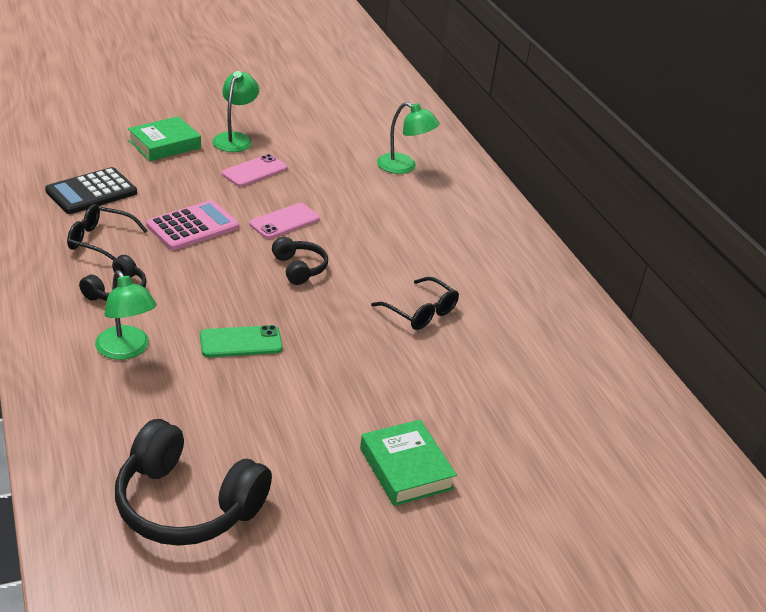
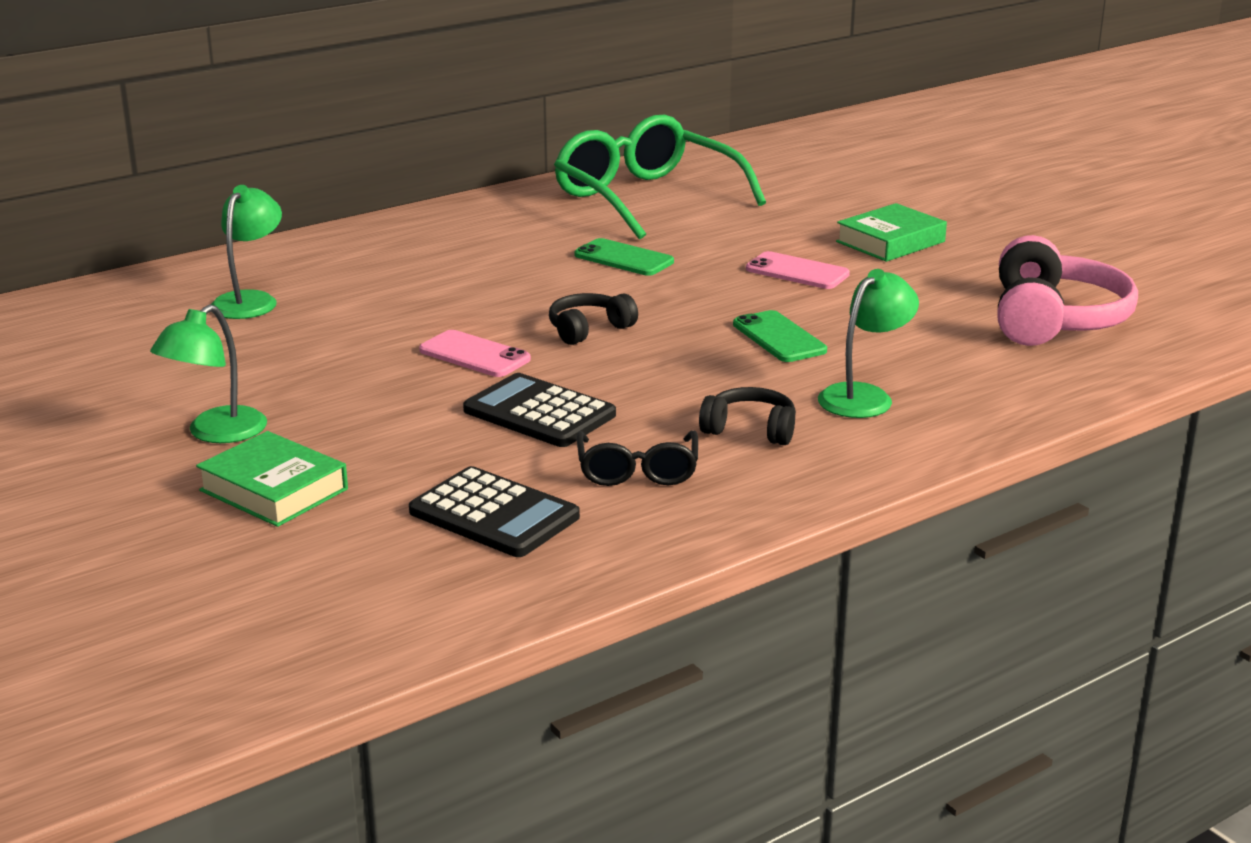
camera: 100 degrees left, 10 degrees down
(187, 504) = (1053, 320): black headphones -> pink headphones
(193, 226) = (539, 413): pink calculator -> black calculator
(235, 138) = (216, 433): green lamp -> green lamp turned 60 degrees counterclockwise
(254, 171) = (331, 398): pink phone -> pink phone (797, 272)
(420, 312) = (624, 258): black glasses -> green phone
(553, 356) = (647, 198): none -> green glasses

